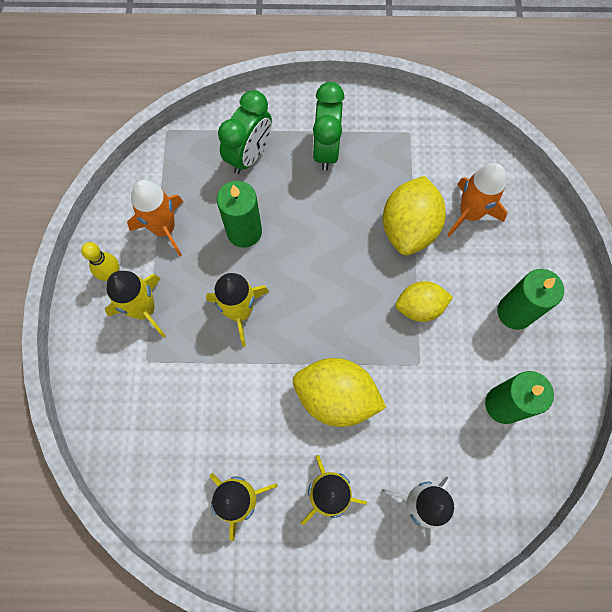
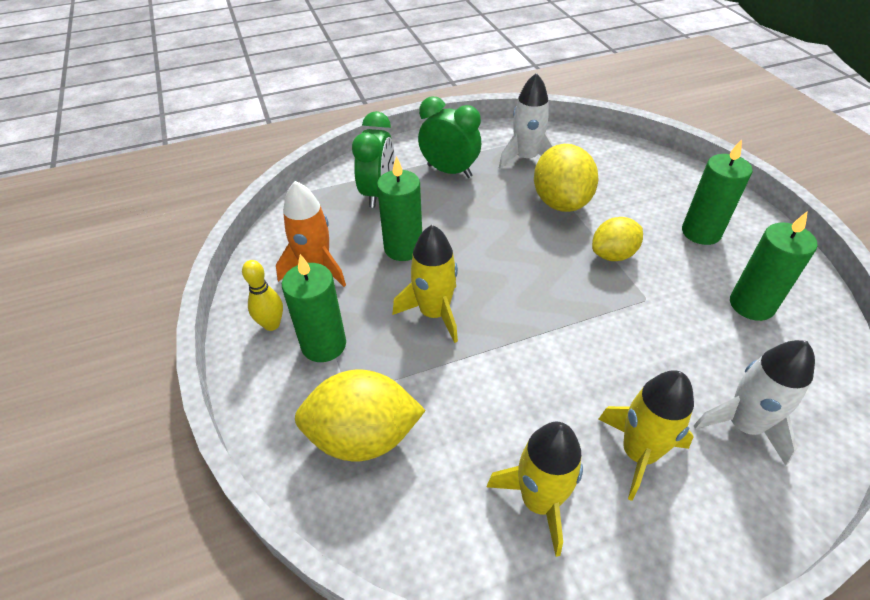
camera: 20 degrees left, 25 degrees down
(144, 309) = (324, 345): yellow rocket -> green candle
(326, 149) = (449, 171): green clock -> green clock turned 135 degrees clockwise
(336, 397) = (583, 355): yellow lemon -> yellow lemon (363, 436)
(407, 158) = (526, 158): none -> white rocket
(470, 213) = (607, 178): orange rocket -> none

